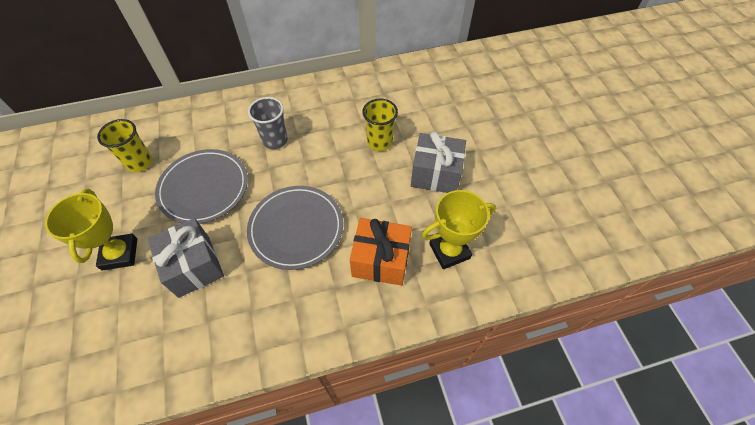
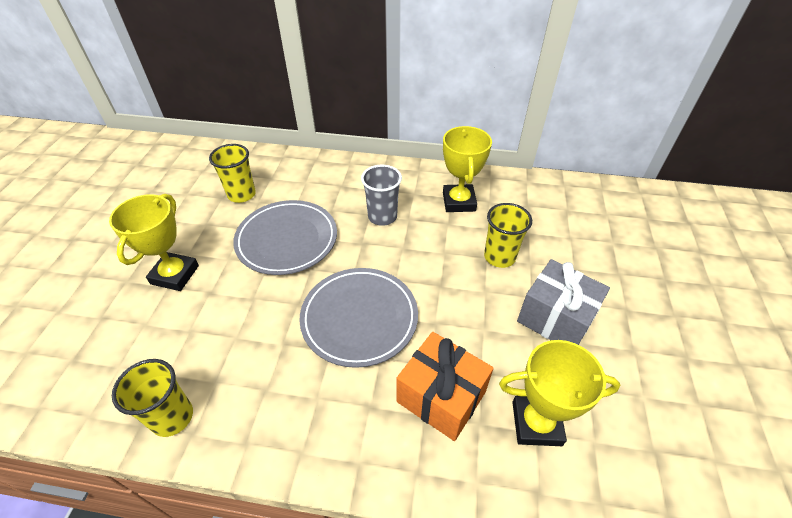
camera: 25 degrees right, 10 degrees down
(188, 360) = (172, 417): none -> yellow cup
(194, 266) = (234, 316): grey gift -> none
(331, 107) = (459, 202): none -> yellow trophy

